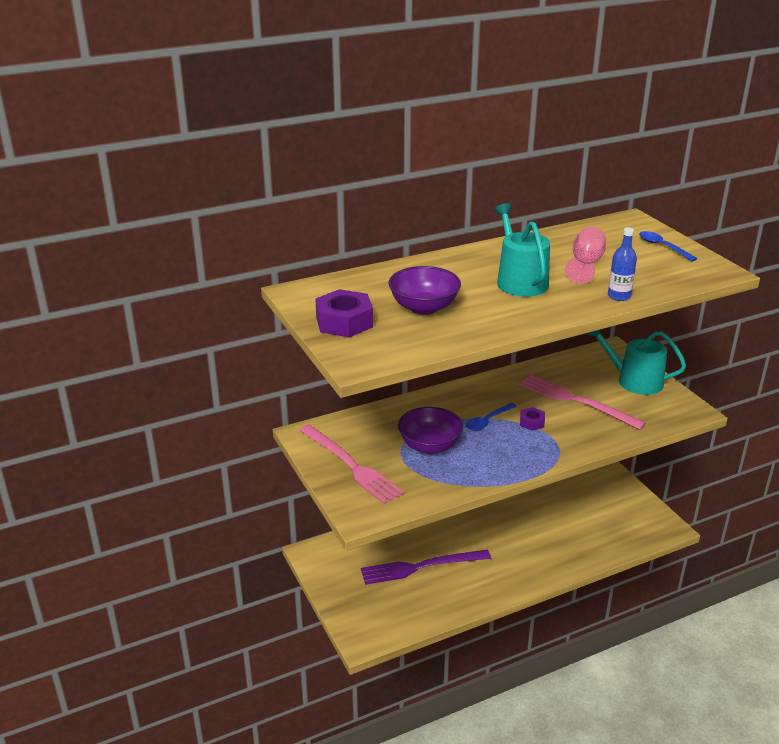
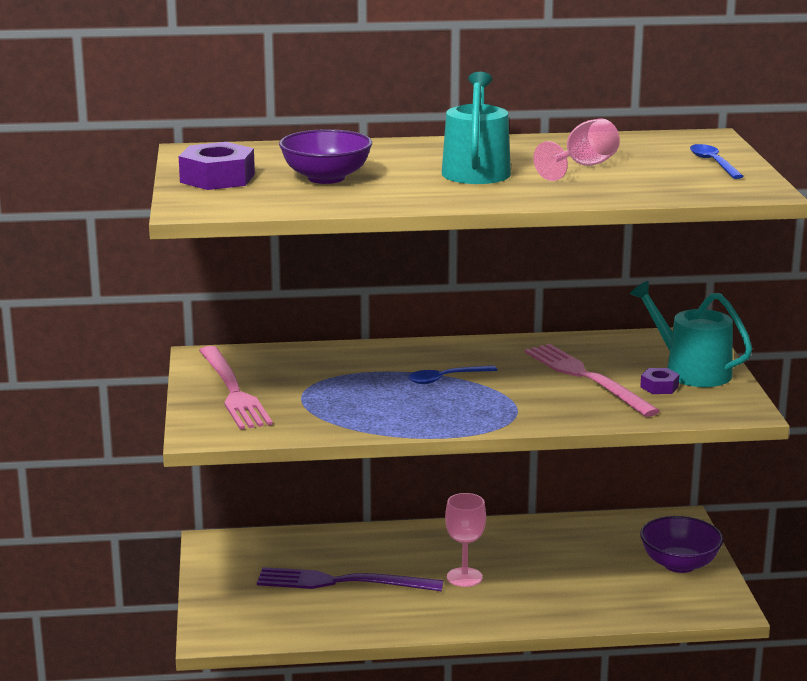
camera: 20 degrees right, 10 degrees down
(429, 446) = (347, 389): purple bowl -> purple bowl (679, 564)
(496, 542) = (464, 577): none -> pink goblet
(532, 422) = (503, 388): purple nut -> purple nut (659, 387)
(619, 296) = (587, 196): blue bottle -> none

